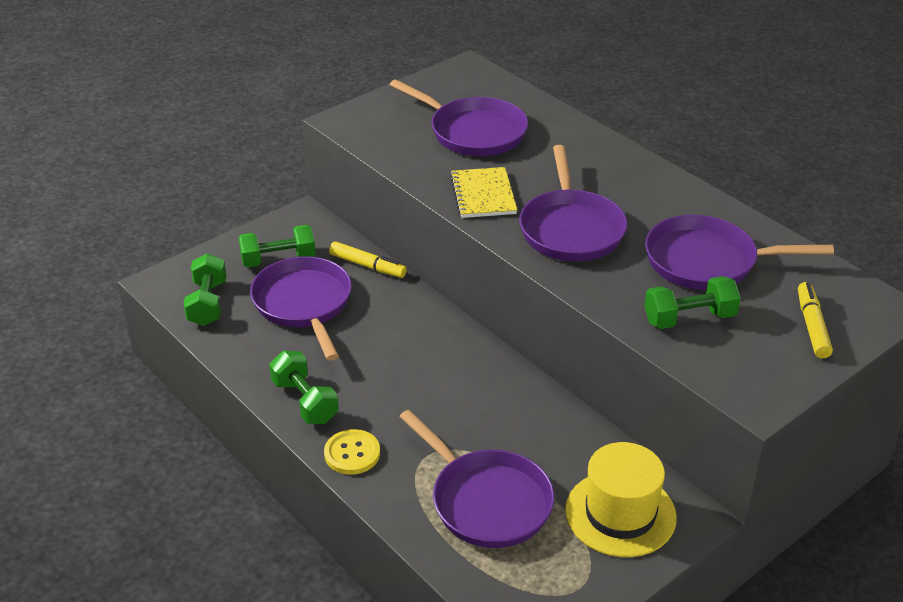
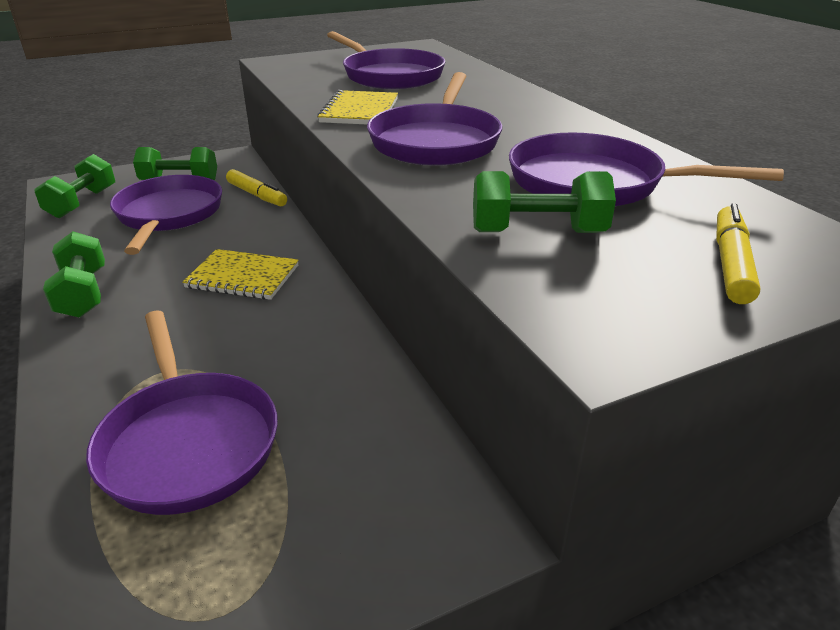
camera: 15 degrees right, 5 degrees down
(352, 453) = (79, 353): yellow button -> none
(423, 361) = (243, 277): none -> yellow notebook
(620, 513) = (363, 500): yellow hat -> none

